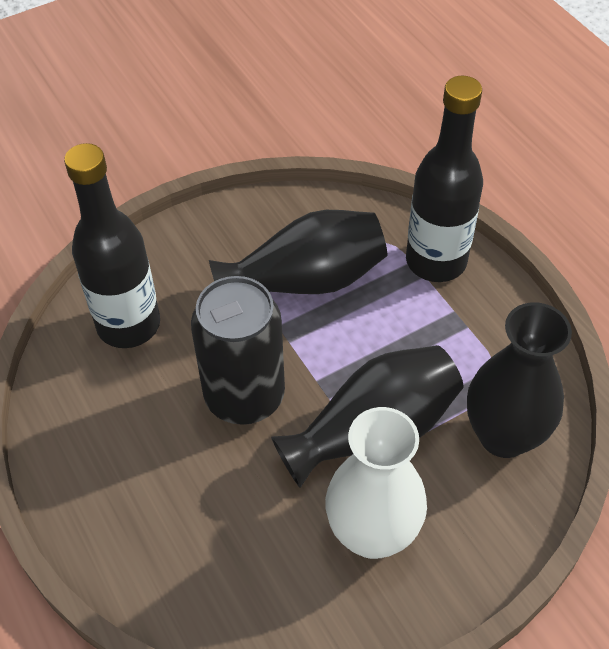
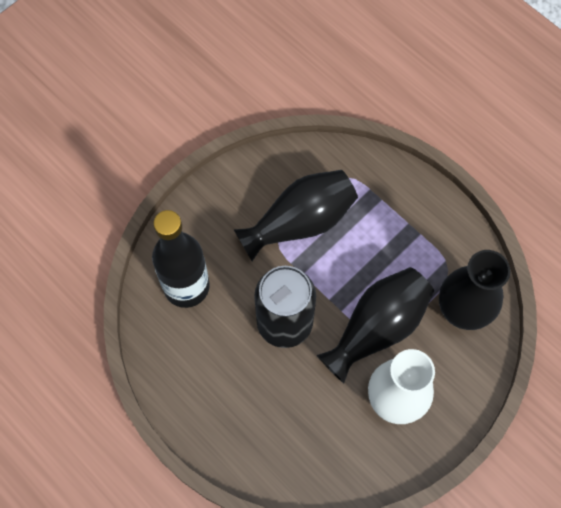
camera: 15 degrees left, 15 degrees up
(436, 261) = (386, 185): black bottle -> none

